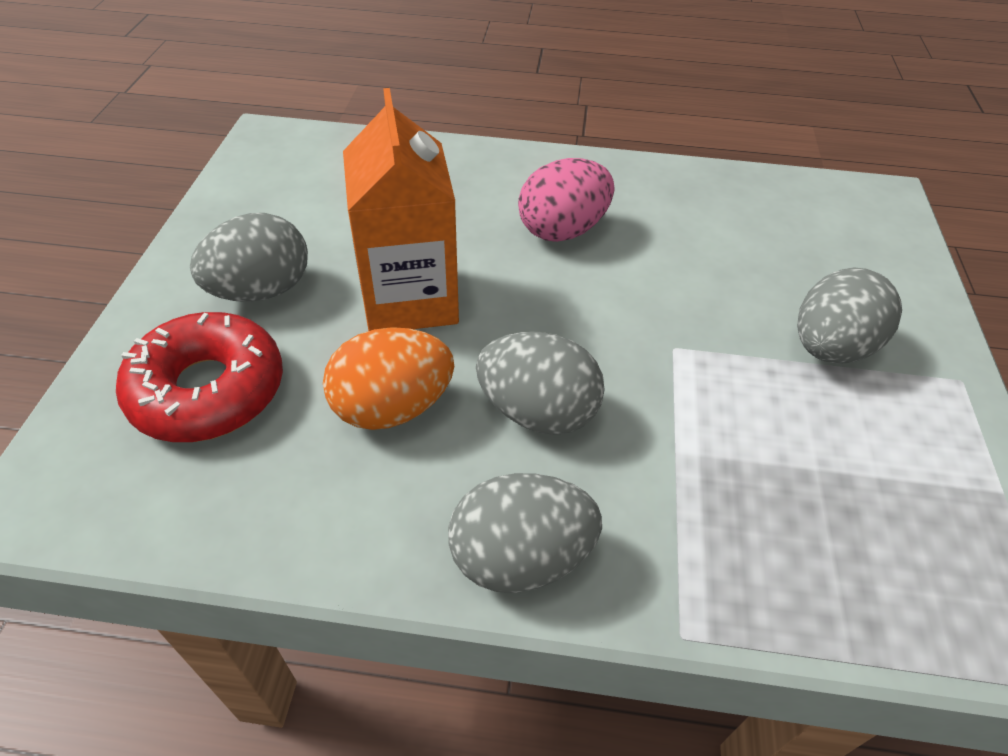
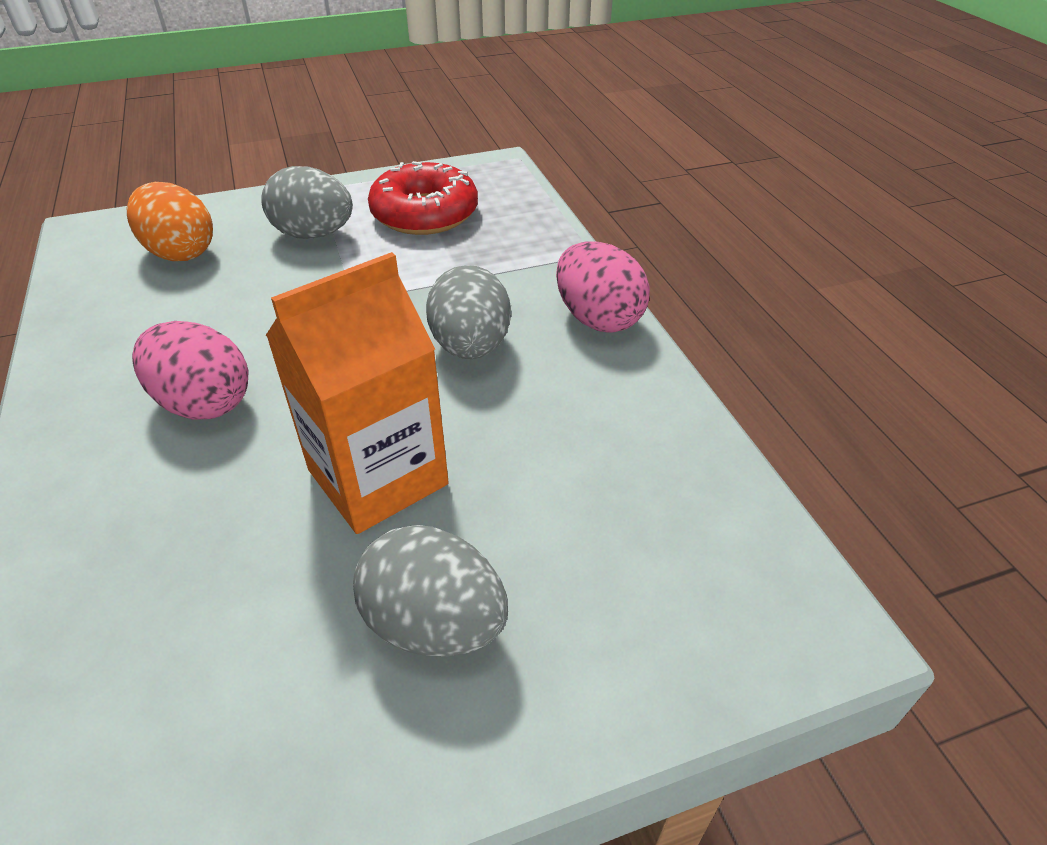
camera: 115 degrees left, 5 degrees down
(208, 390) = (606, 574): red donut -> red donut (425, 213)
(392, 407) = (526, 427): orange egg -> orange egg (181, 252)
(520, 557) = (598, 319): grey egg -> pink egg

